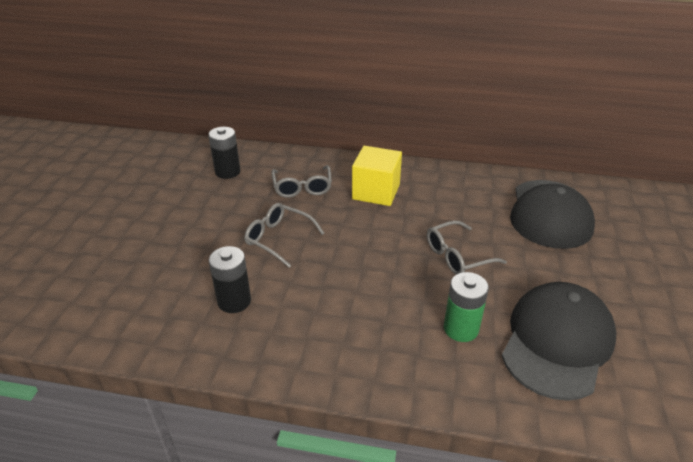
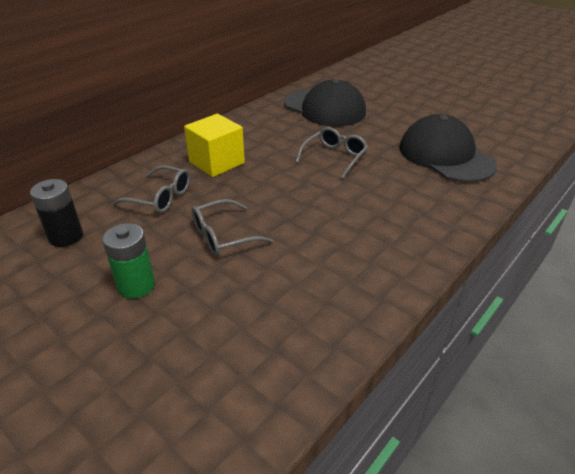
camera: 60 degrees left, 0 degrees up
(234, 301) = (289, 292): black battery -> none
(457, 256) = (334, 157): grey glasses -> grey glasses turned 150 degrees counterclockwise
(461, 328) = (410, 185): green battery -> green battery (136, 285)

